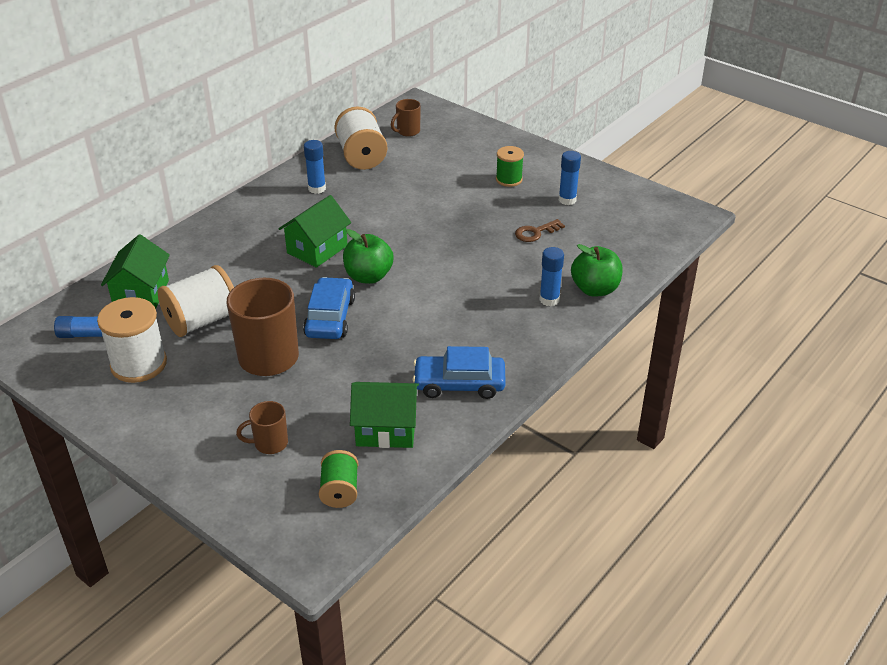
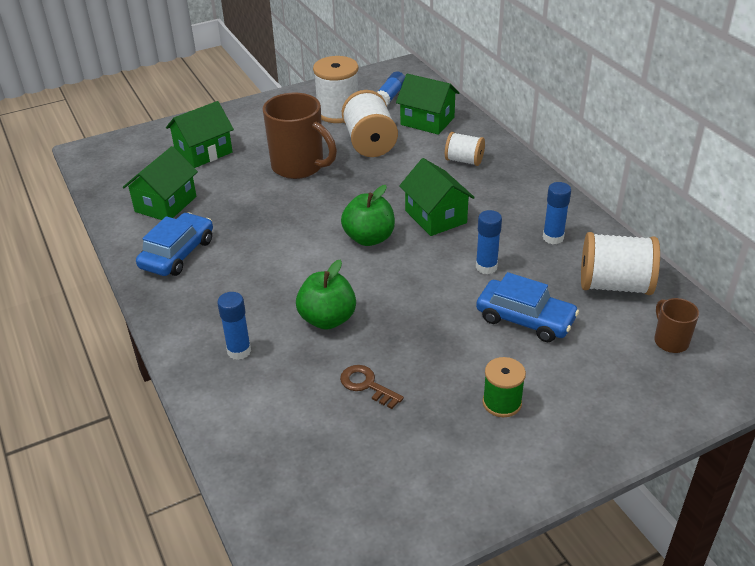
camera: 115 degrees right, 0 degrees up
(215, 254) = (464, 160): none -> white spool
(270, 443) = (204, 152): brown mug -> green house
(330, 317) = (324, 204): blue car -> blue car (525, 319)
(340, 491) = (130, 172): green spool -> none
(535, 232) = (366, 385): brown key -> brown key turned 45 degrees counterclockwise
(567, 200) = (421, 445): blue glue stick -> blue glue stick (486, 267)
(595, 289) = (227, 396): green apple -> green apple (327, 319)

